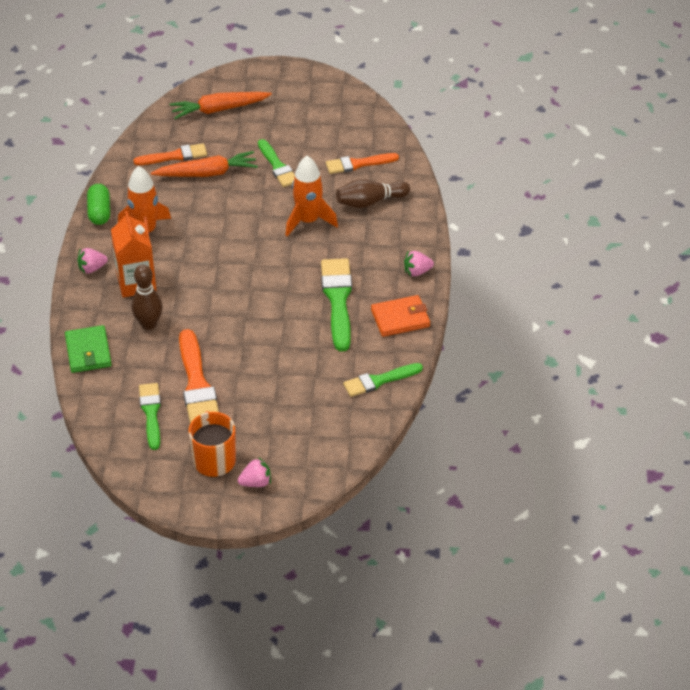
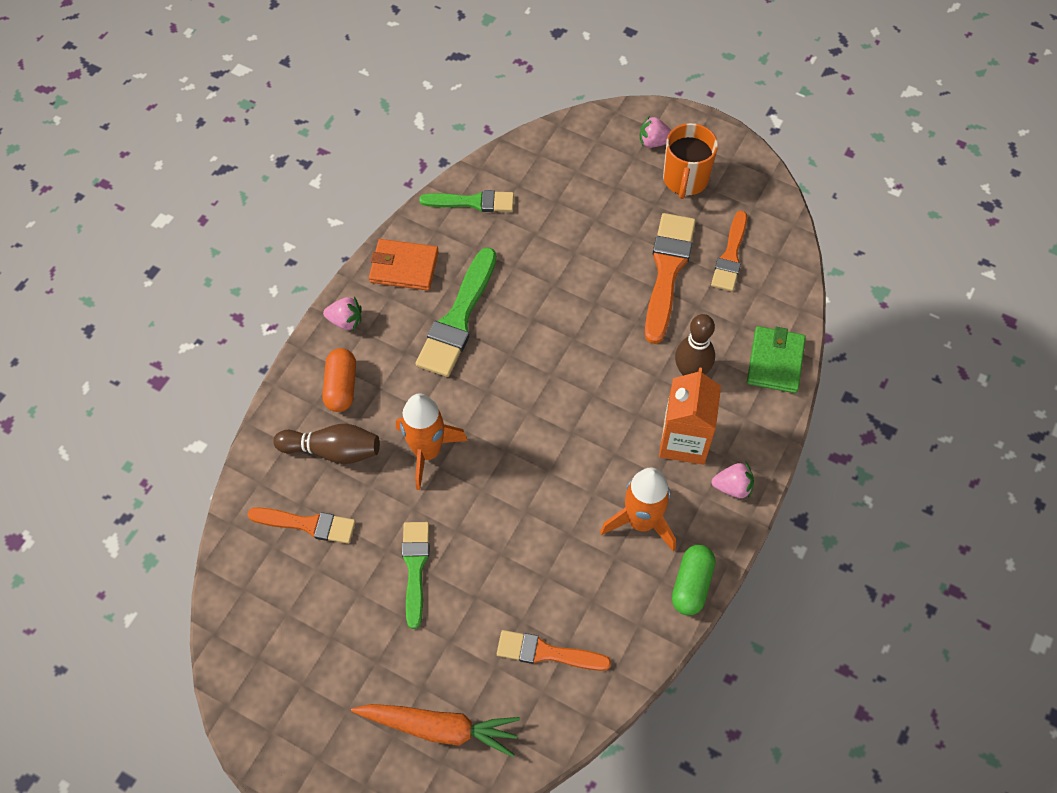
camera: 155 degrees left, 15 degrees up
(151, 413) = (730, 256): green brush -> orange brush
(207, 173) = (516, 596): orange carrot -> none
(391, 235) = (341, 387): none -> orange capsule

